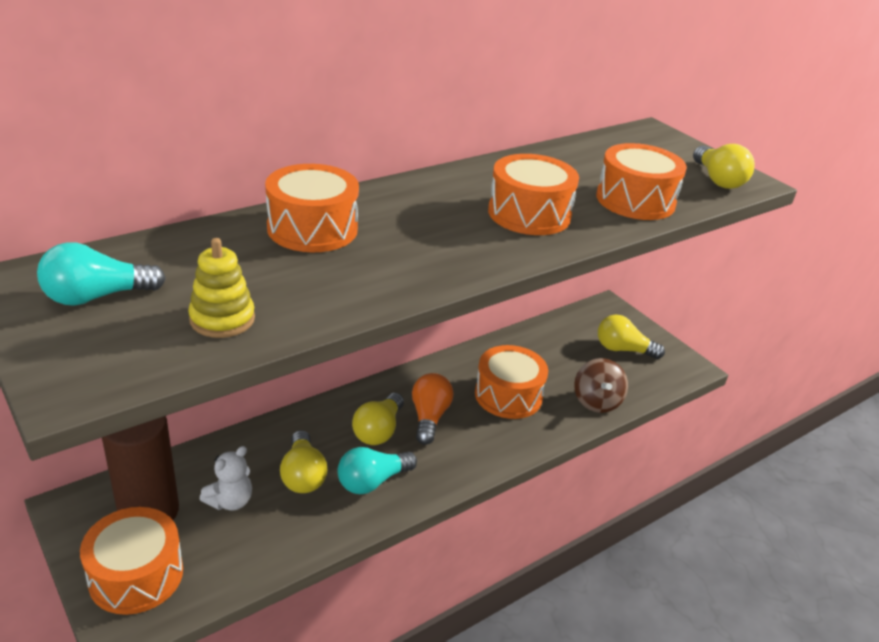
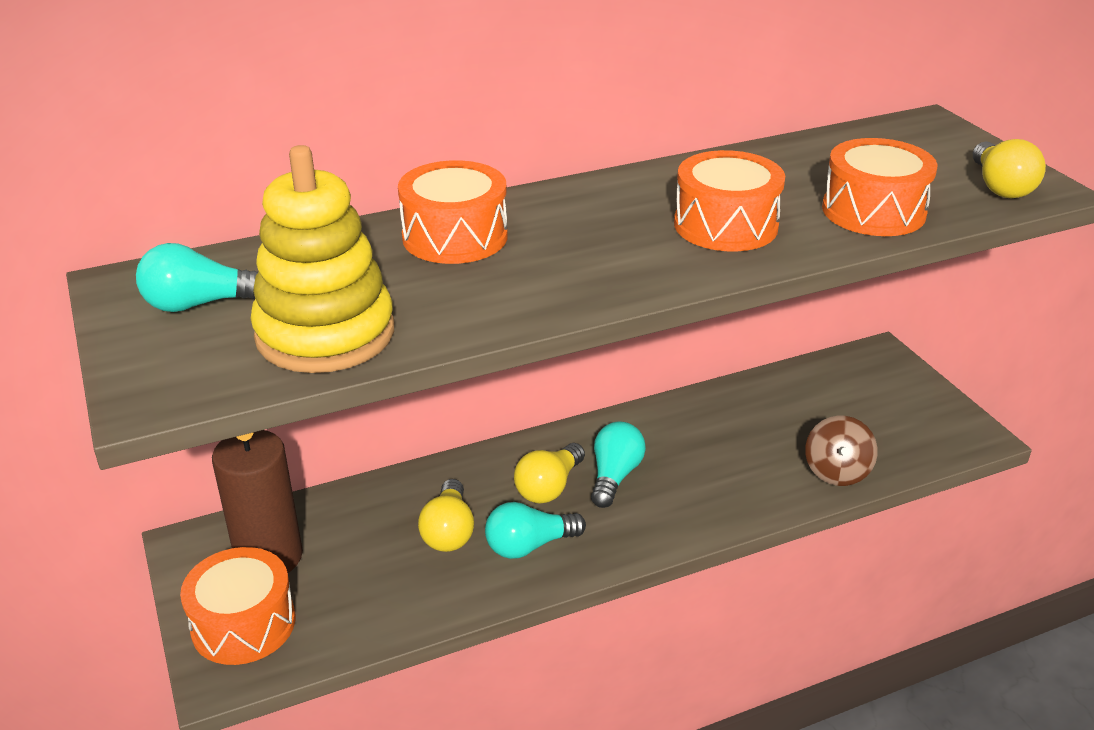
camera: 15 degrees right, 0 degrees up
(222, 319) = (325, 334): yellow stacking toy -> yellow stacking toy, size x1.93
(230, 501) = (360, 553): white teddy bear -> none
(429, 417) = (614, 476): orange light bulb -> turquoise light bulb
(508, 395) = (721, 456): orange drum -> none
(623, 349) = (889, 409): yellow light bulb -> none

